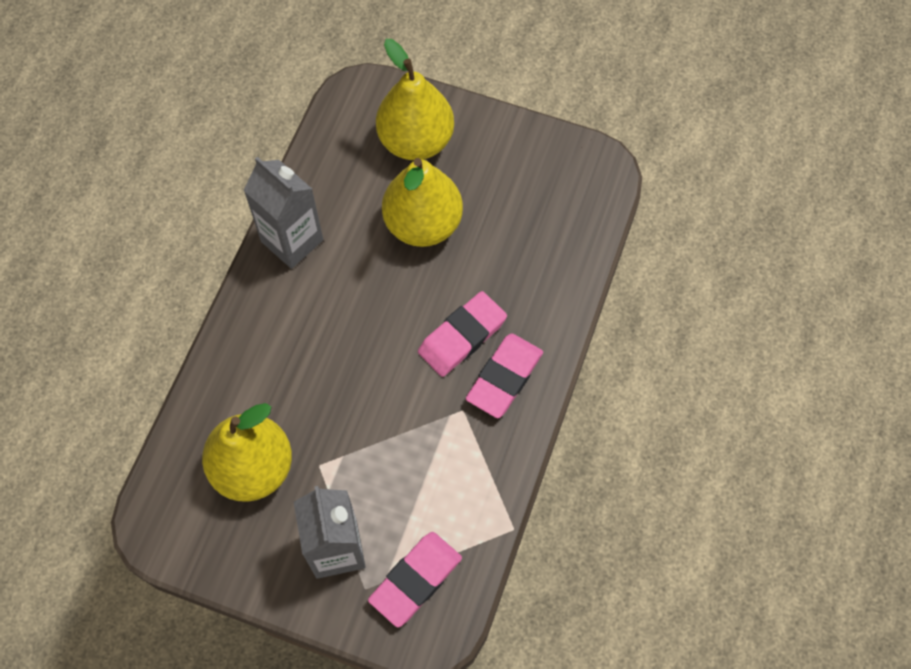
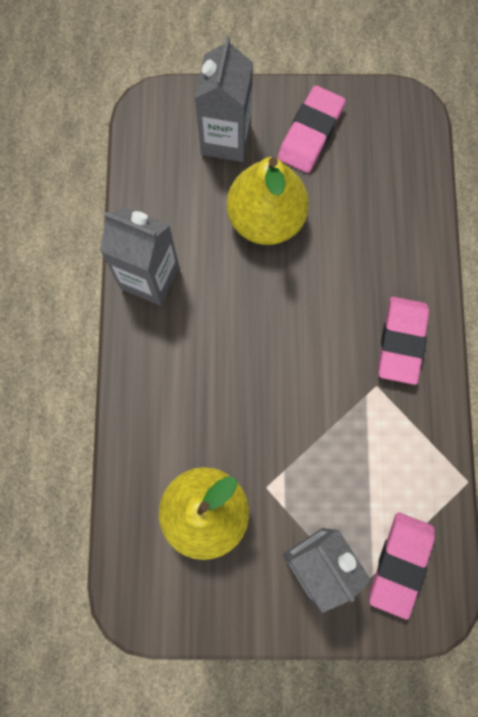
camera: 20 degrees left, 10 degrees up
(416, 141) = (226, 139): yellow pear -> grey carton
(462, 336) = (347, 315): pink eraser -> pink eraser (310, 133)

